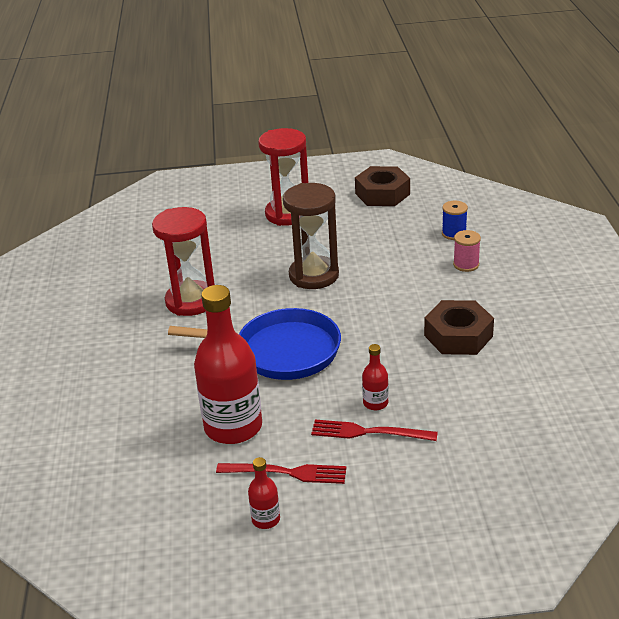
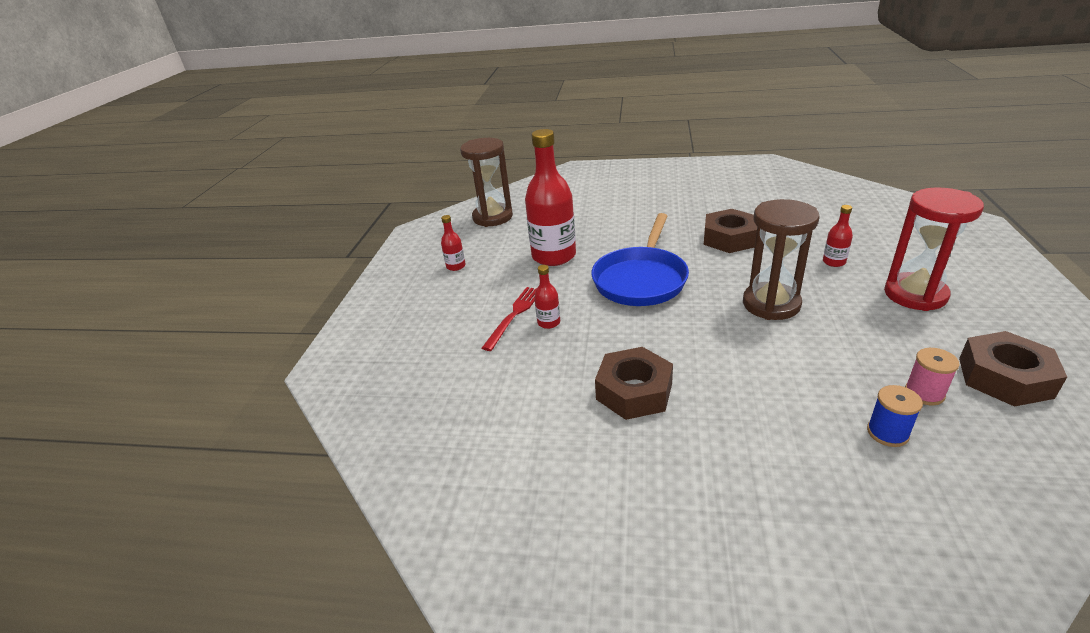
camera: 105 degrees right, 0 degrees up
(110, 520) = (492, 217): none -> brown hourglass
(191, 301) = (729, 238): red hourglass -> brown nut
(238, 245) = (834, 262): none -> red bottle
(286, 473) = (493, 276): red fork -> none
(466, 264) = (795, 428): pink spool -> pink spool (924, 393)

